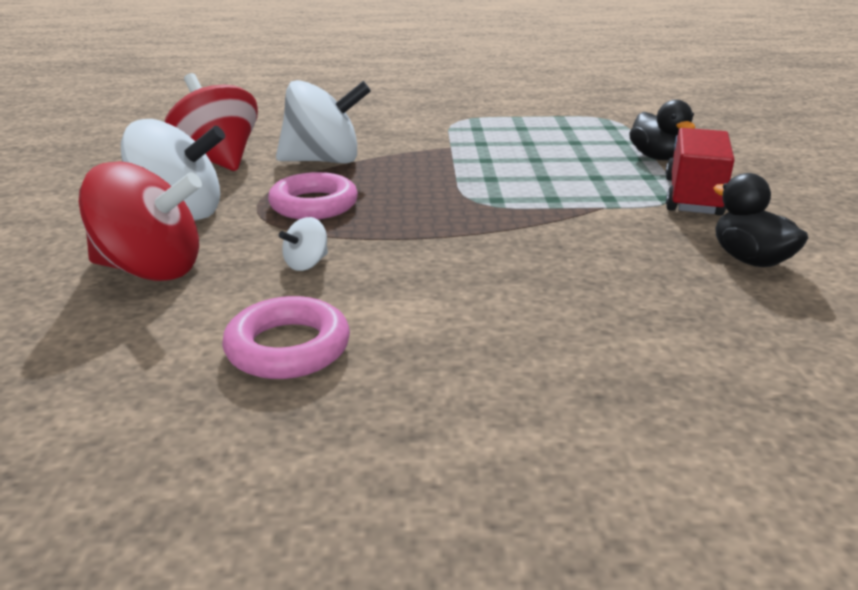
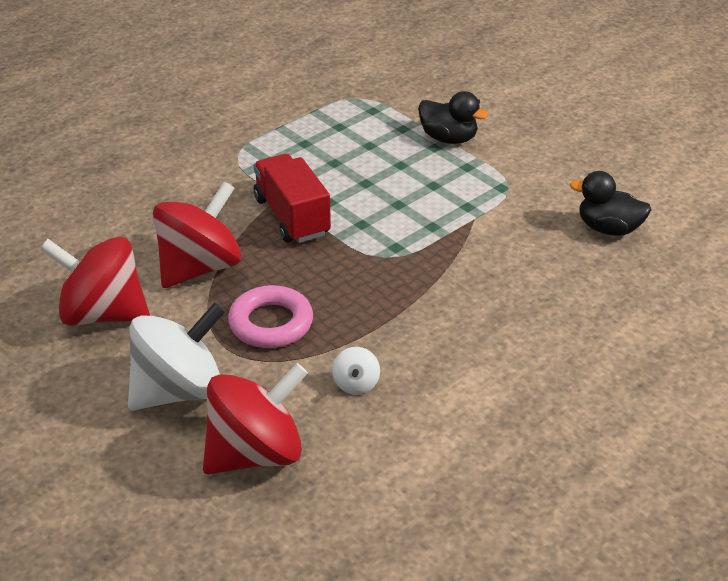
camera: 40 degrees left, 10 degrees up
(288, 347) = (446, 455): pink ring -> none
(324, 161) = (200, 267): white spinning top -> red spinning top
(693, 197) = (517, 177): red truck -> red truck (292, 217)

